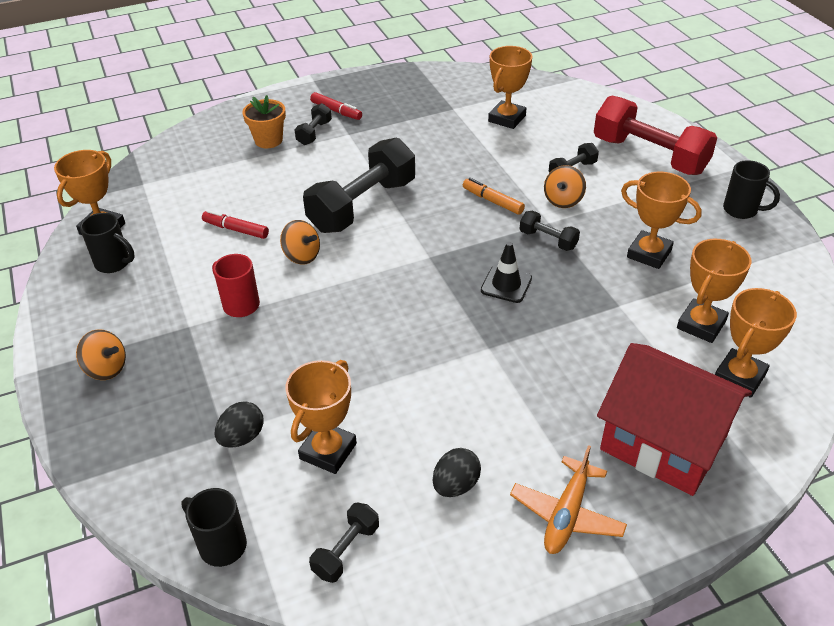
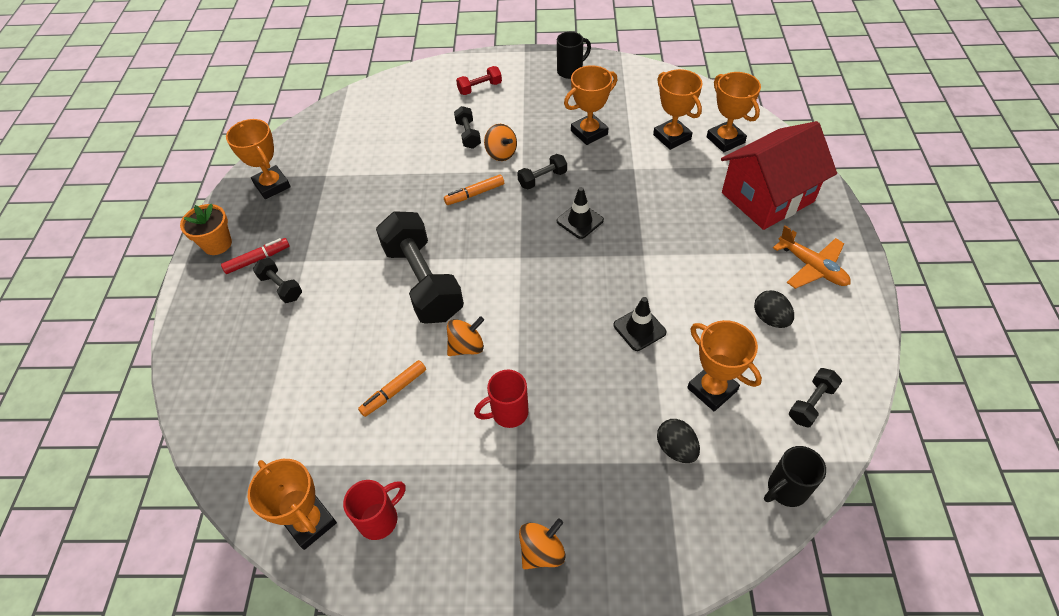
camera: 65 degrees left, 10 degrees up
(114, 263) = (380, 519): black mug -> red mug
(236, 229) = (394, 391): red marker -> orange marker
(268, 140) = (263, 328): orange flower pot -> orange flower pot (217, 244)
(346, 550) = (811, 403): black dumbbell -> black dumbbell turned 75 degrees clockwise
(382, 371) = (639, 329): none -> black traffic cone
(507, 118) = (369, 147): orange trophy -> orange trophy (272, 185)
(649, 156) = (480, 88): red dumbbell -> red dumbbell, size x0.46

